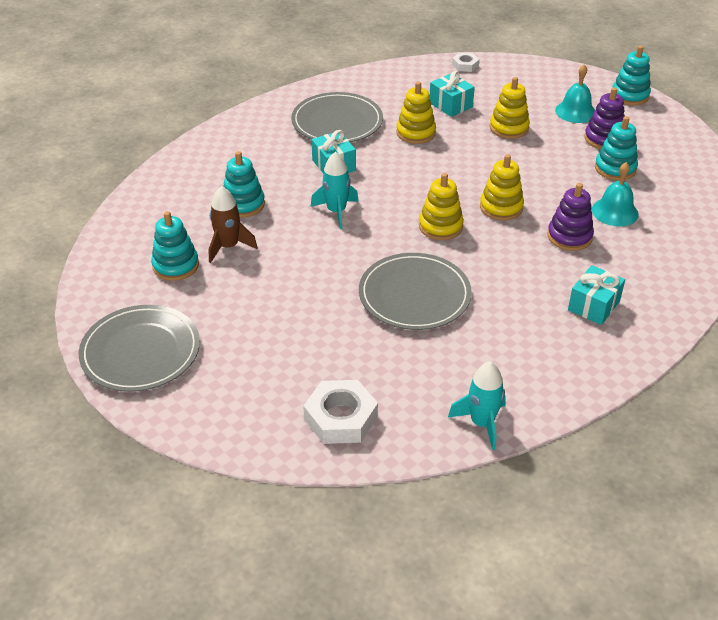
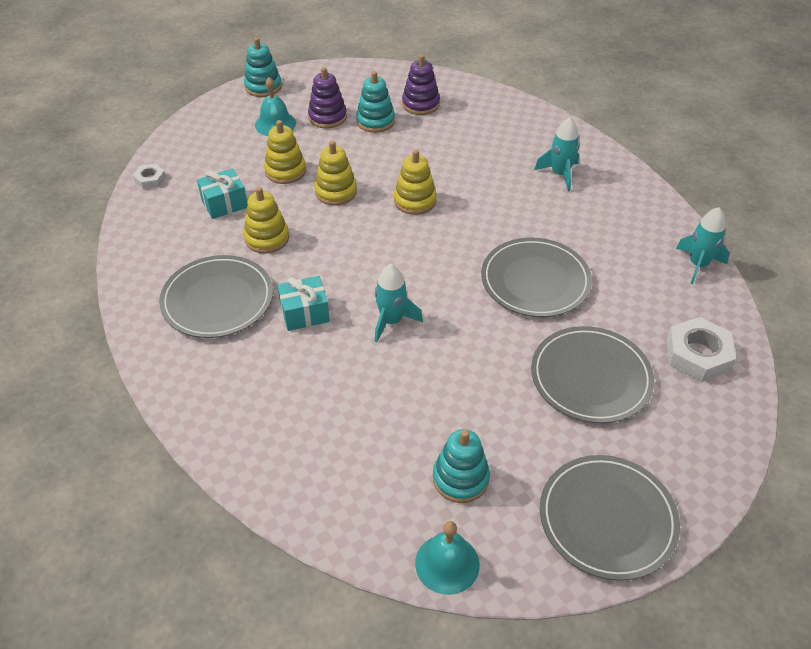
camera: 80 degrees left, 5 degrees up
(228, 247) = (434, 423): brown rocket -> none
(243, 204) = (356, 403): turquoise stacking toy -> none
(295, 338) = (590, 377): none -> grey plate
(440, 226) = (435, 246): yellow stacking toy -> yellow stacking toy (336, 192)
(569, 236) = (467, 168): purple stacking toy -> purple stacking toy (420, 104)
(593, 305) = (560, 174): turquoise gift -> turquoise rocket
(615, 211) = (438, 135): turquoise bell -> turquoise bell (447, 563)

